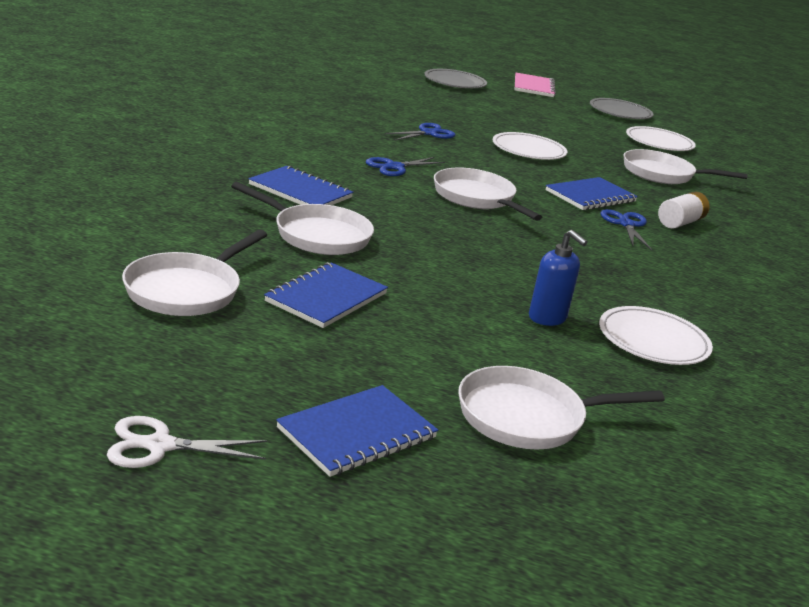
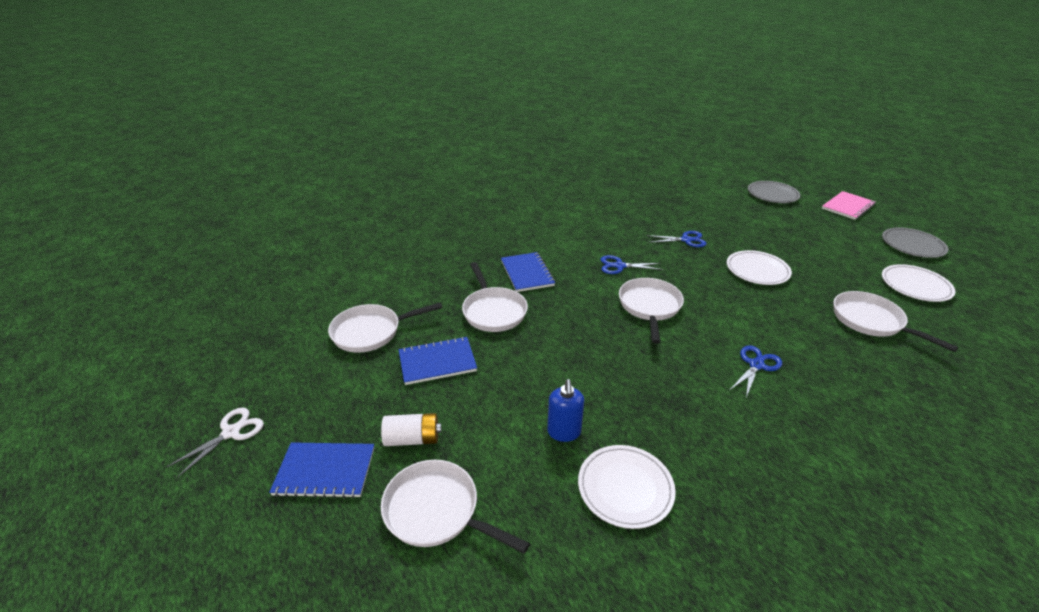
camera: 45 degrees right, 10 degrees up
(159, 445) = (231, 432): white scissors -> white scissors turned 90 degrees clockwise
(590, 196) = (758, 328): blue notebook -> none
(680, 222) = (819, 378): white battery -> white battery (412, 439)

